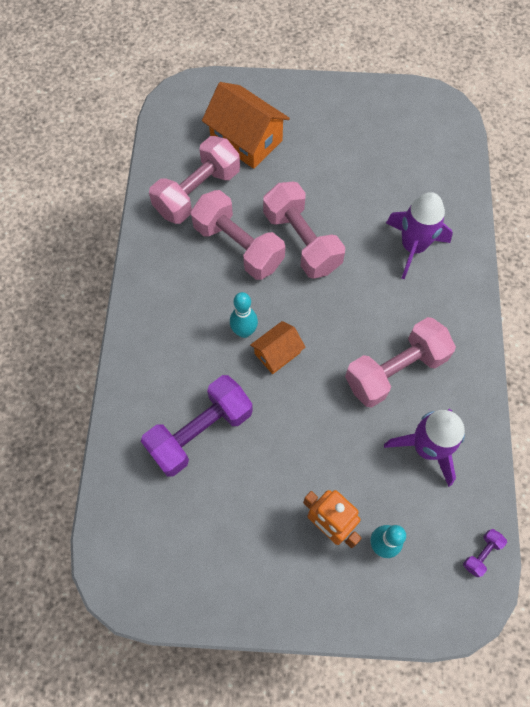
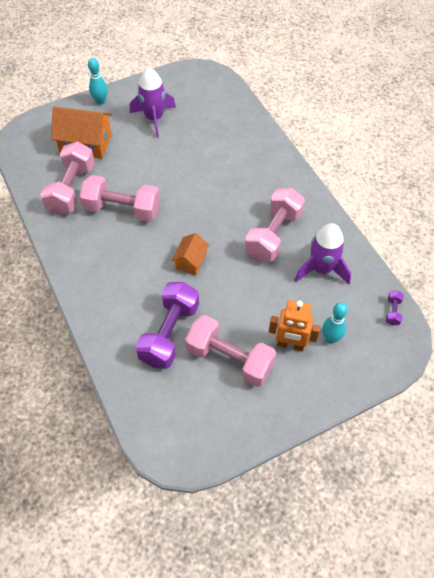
camera: 30 degrees left, 10 degrees down
(244, 331) = (160, 258): turquoise bowling pin -> turquoise bowling pin (100, 101)
(301, 241) = (163, 187): pink dumbbell -> pink dumbbell (229, 359)
(413, 247) = (238, 159): purple rocket -> purple rocket (154, 118)

